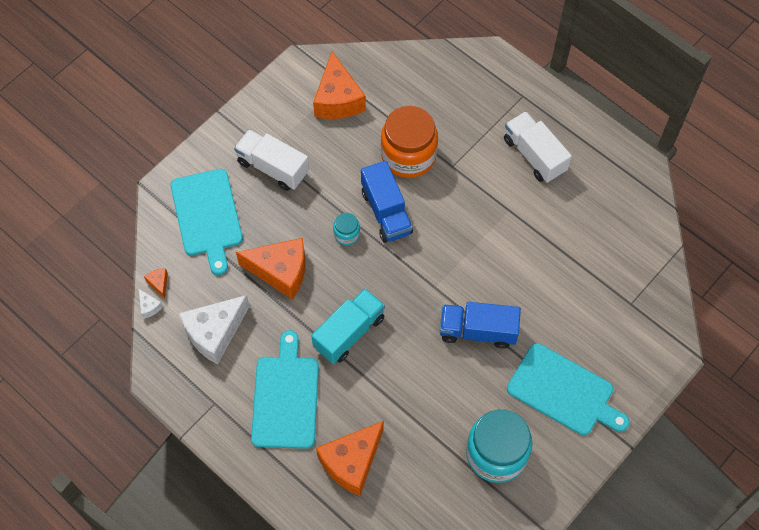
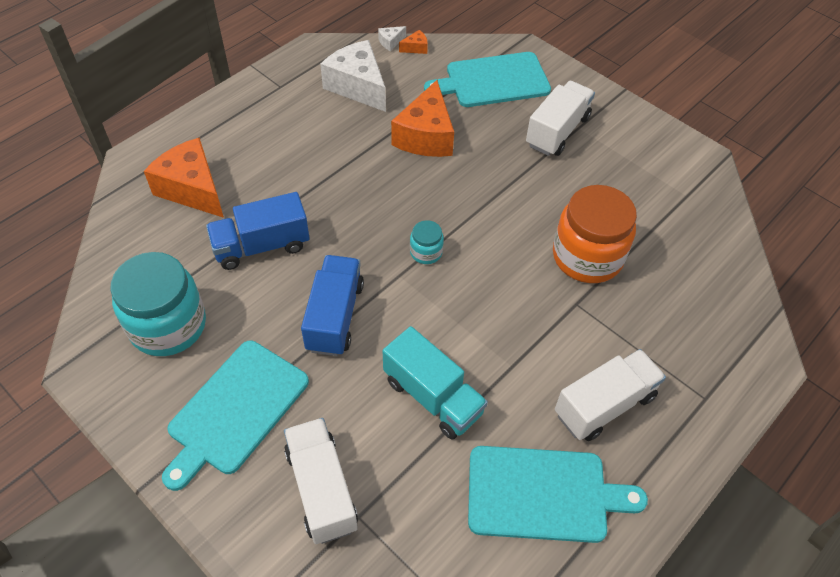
camera: 90 degrees right, 10 degrees down
(286, 397) = (277, 138): turquoise cutting board -> turquoise cutting board (543, 494)
(337, 99) = (660, 190): orange cheese -> none
(346, 234) = (473, 193): turquoise jar -> turquoise jar (426, 252)
(349, 332) = (346, 191): turquoise truck -> turquoise truck (433, 396)
(386, 212) = (504, 231): blue truck -> blue truck (261, 246)
(615, 327) = (321, 489): none -> white truck

